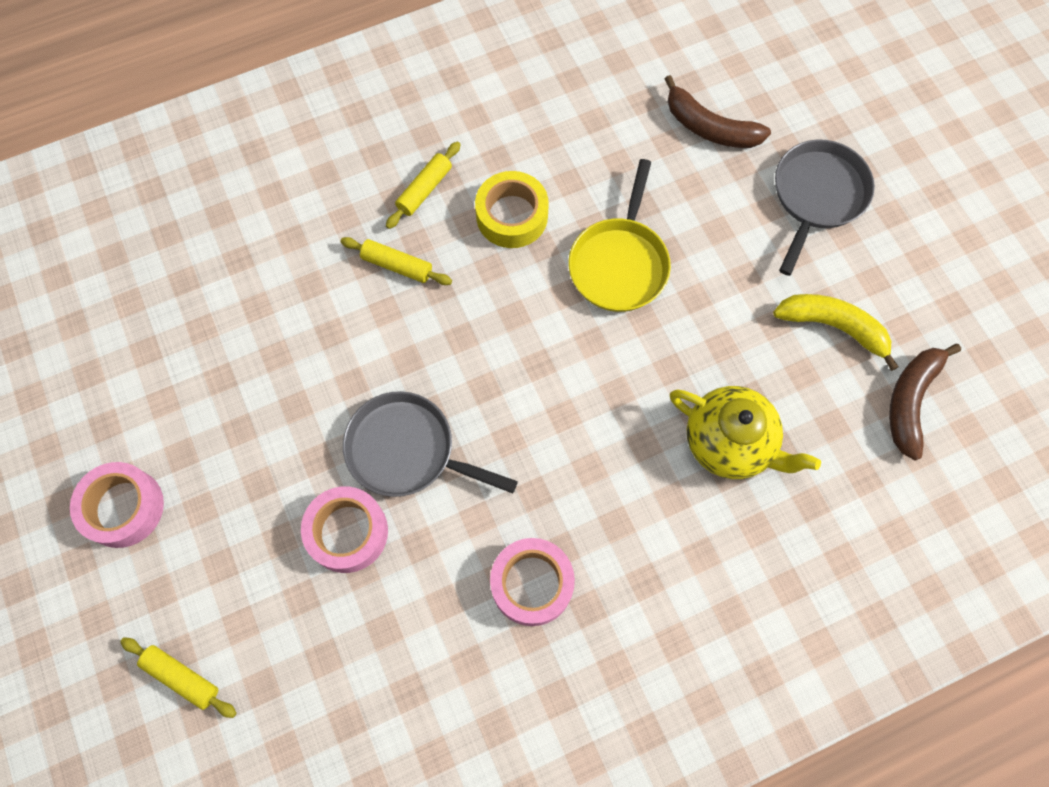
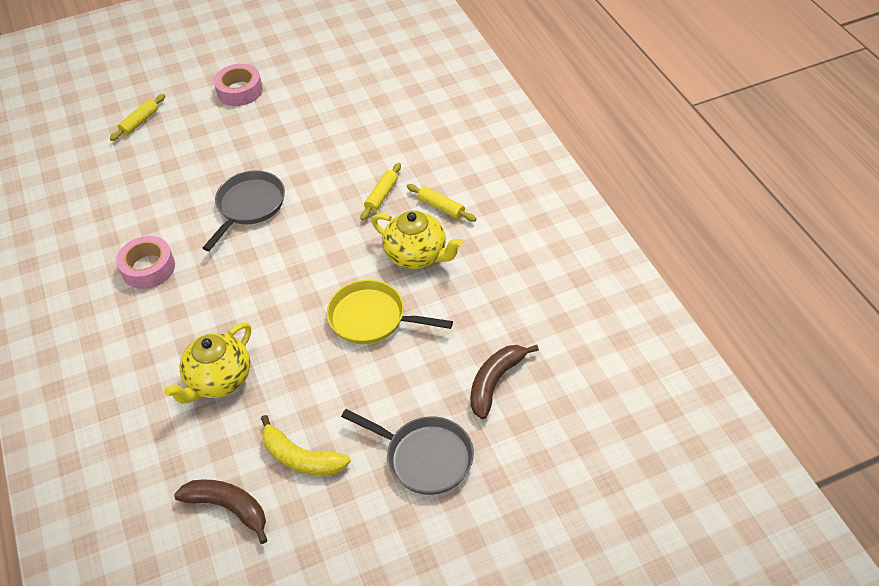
camera: 95 degrees right, 20 degrees down
(347, 532) = (203, 182): pink tape -> none
(512, 216) = (417, 255): yellow tape -> yellow teapot
(833, 327) = (301, 457): yellow banana -> yellow banana turned 90 degrees clockwise

